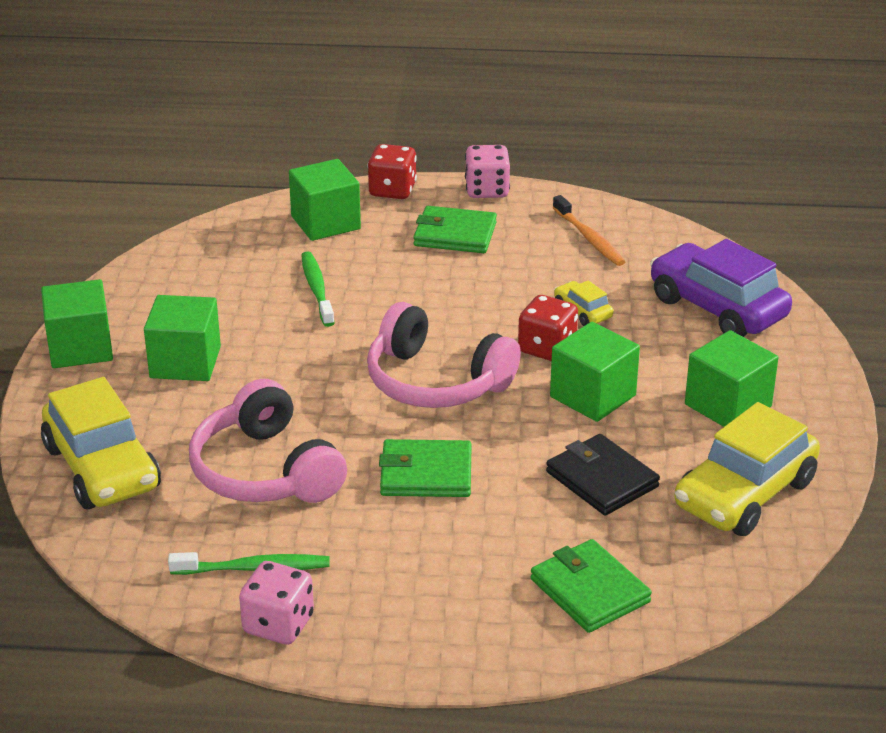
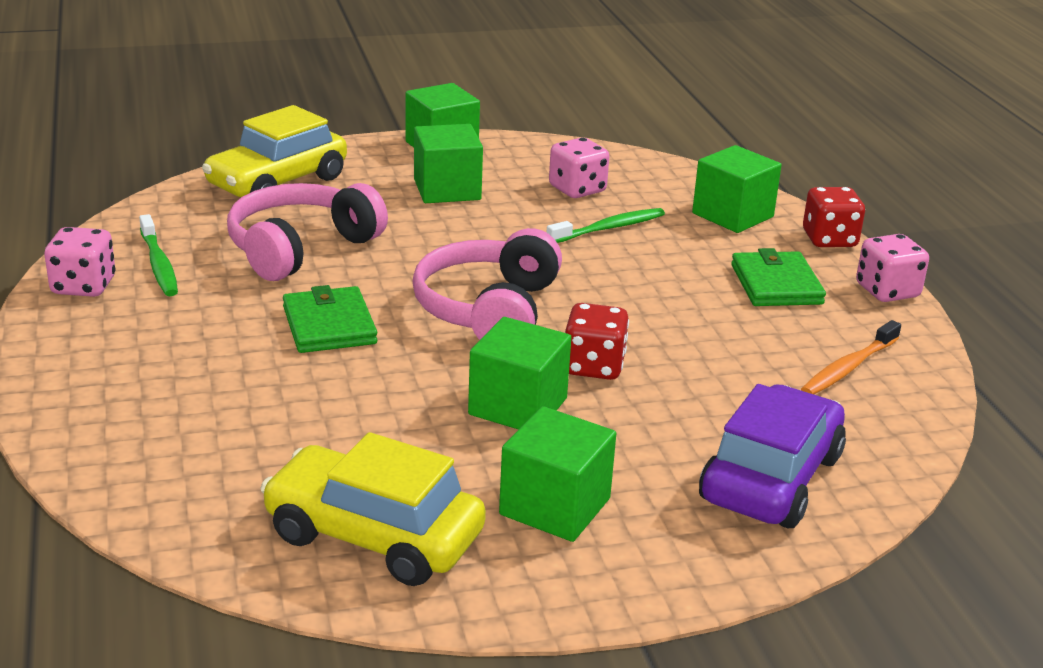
camera: 70 degrees right, 5 degrees down
(229, 289) = (577, 189): none -> pink dice
(582, 312) = (685, 381): yellow car -> none
(590, 590) = (163, 443): green wallet -> none
(602, 479) = (362, 429): black wallet -> none

